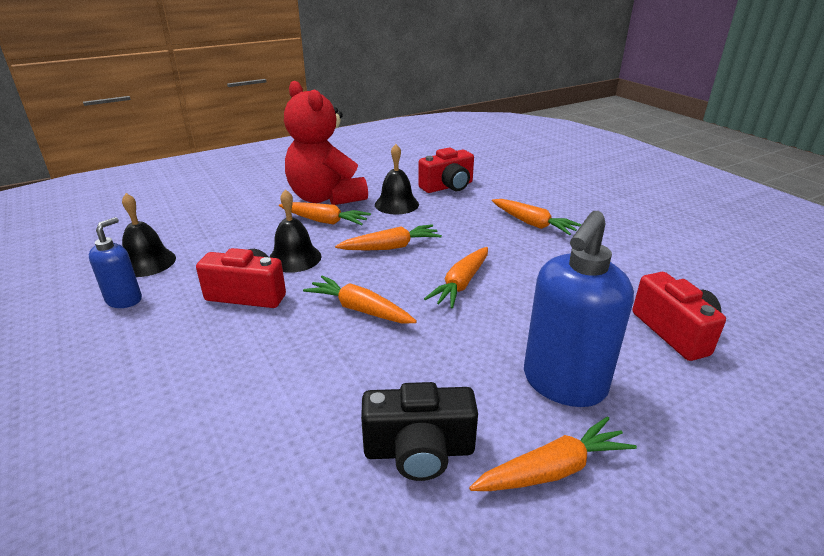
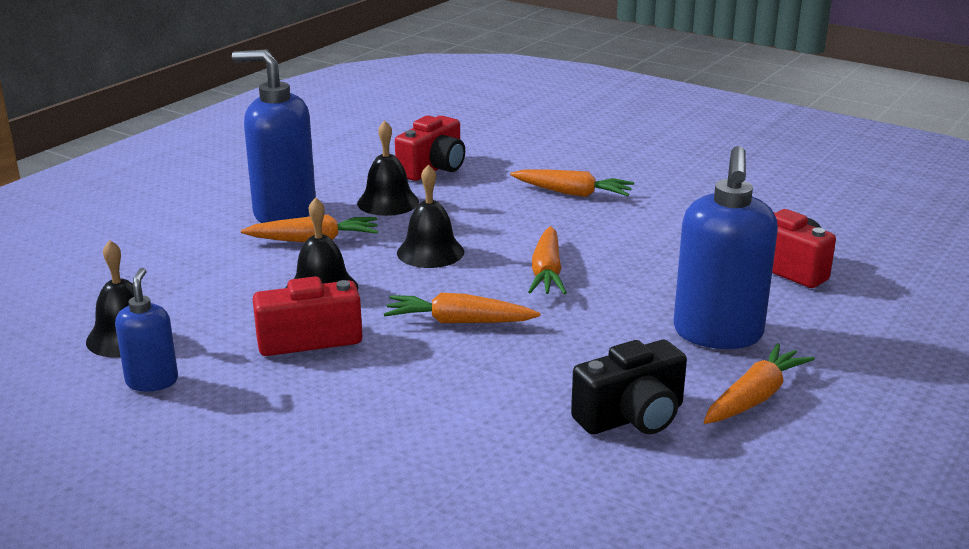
camera: 25 degrees left, 5 degrees down
(326, 198) = (284, 212): red teddy bear -> blue soap dispenser
(391, 247) = (430, 252): orange carrot -> black bell

